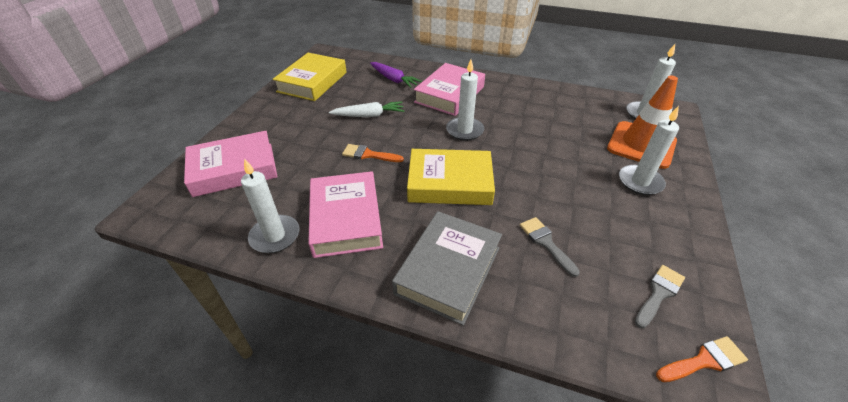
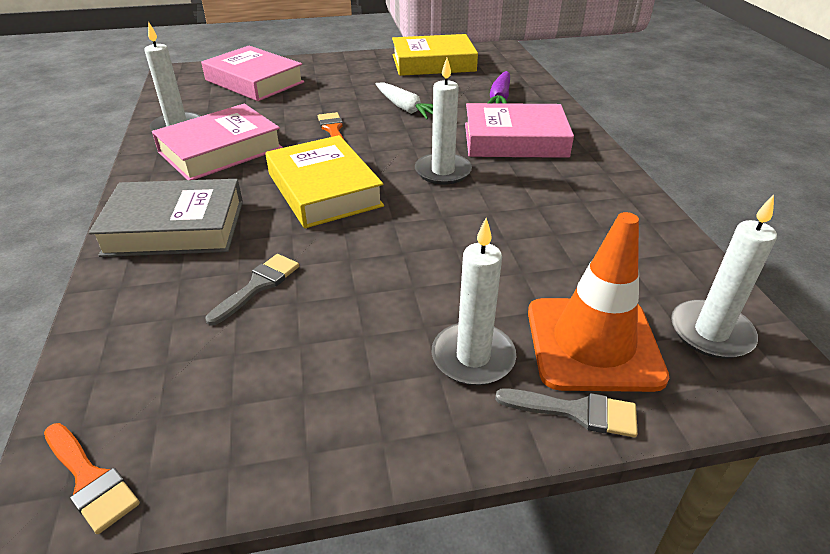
camera: 60 degrees right, 5 degrees down
(659, 293) = (208, 413): grey brush -> grey brush (576, 412)

